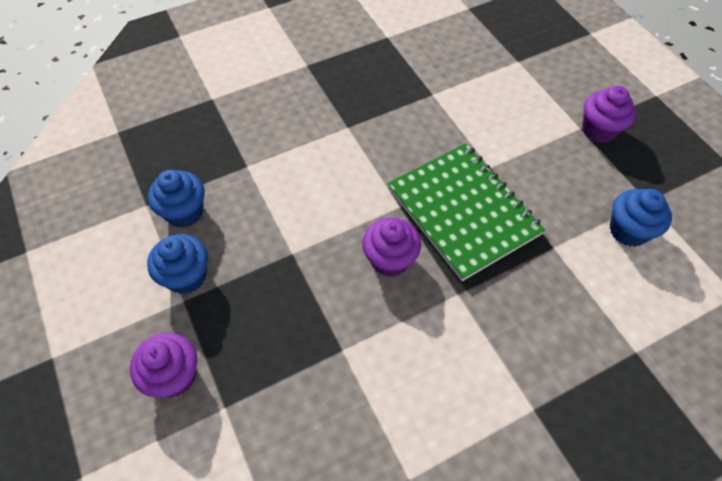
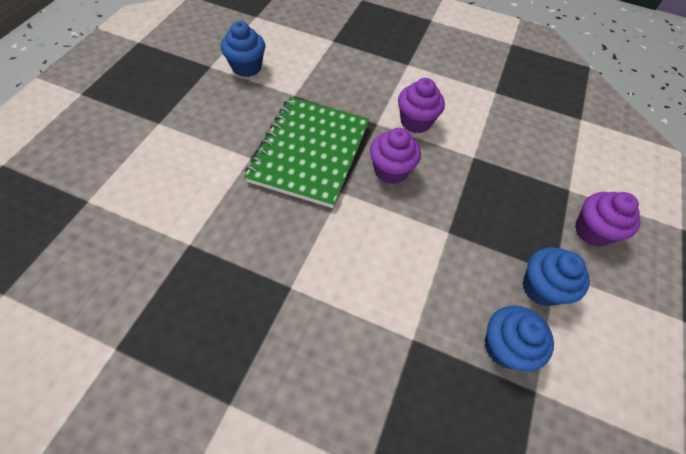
camera: 135 degrees left, 0 degrees up
(599, 130) = (153, 112): purple cupcake -> purple cupcake (415, 122)

